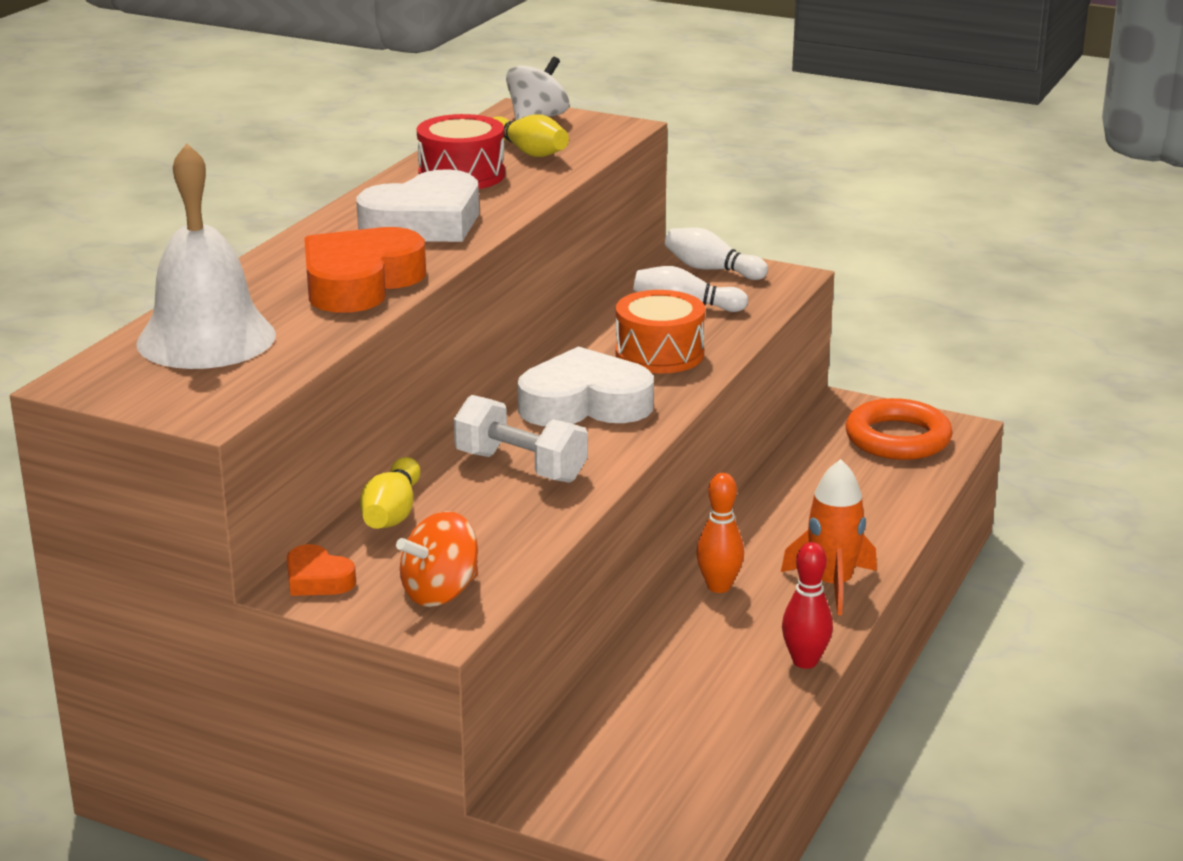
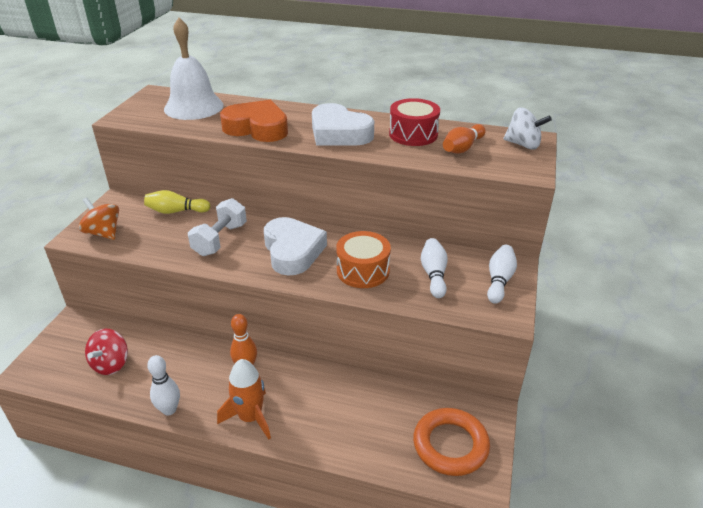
camera: 80 degrees right, 10 degrees up
(317, 579) = (121, 202): orange heart -> none
(528, 151) = (462, 148): yellow bowling pin -> orange bowling pin
(678, 732) = (111, 364): none -> red spinning top
(805, 661) = (169, 409): red bowling pin -> white bowling pin

